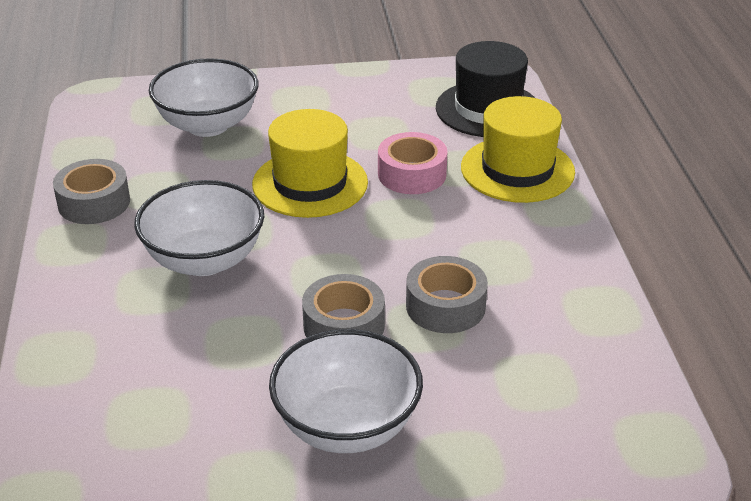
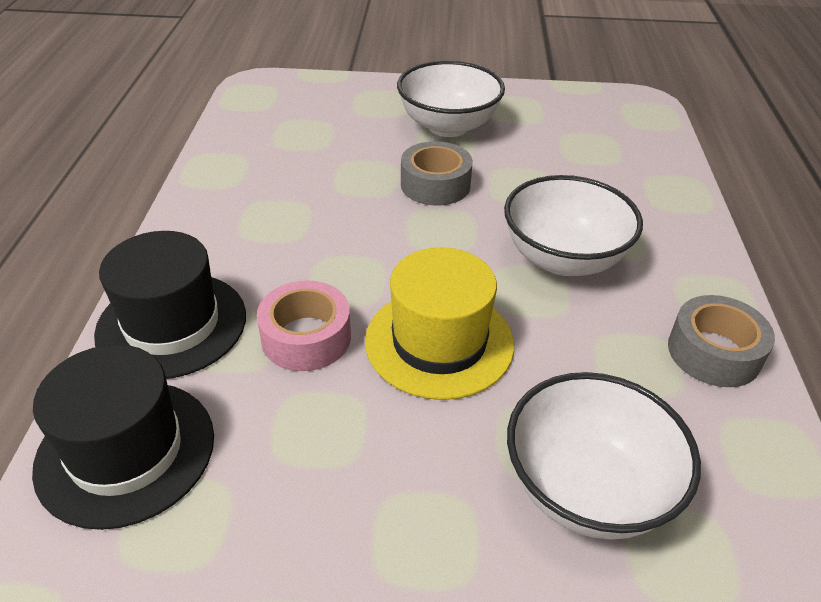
camera: 170 degrees left, 5 degrees up
(445, 306) = (343, 188): grey tape -> none
(517, 170) = (172, 324): yellow hat -> black hat

